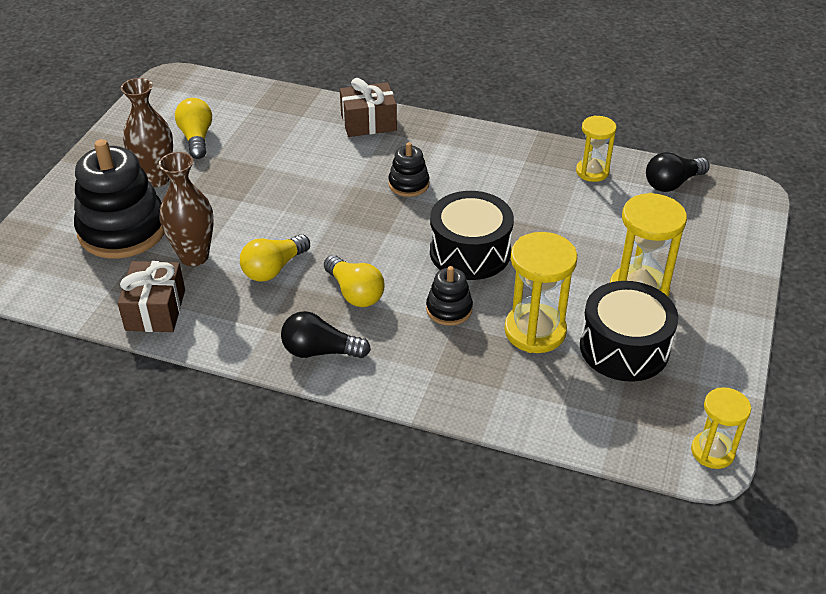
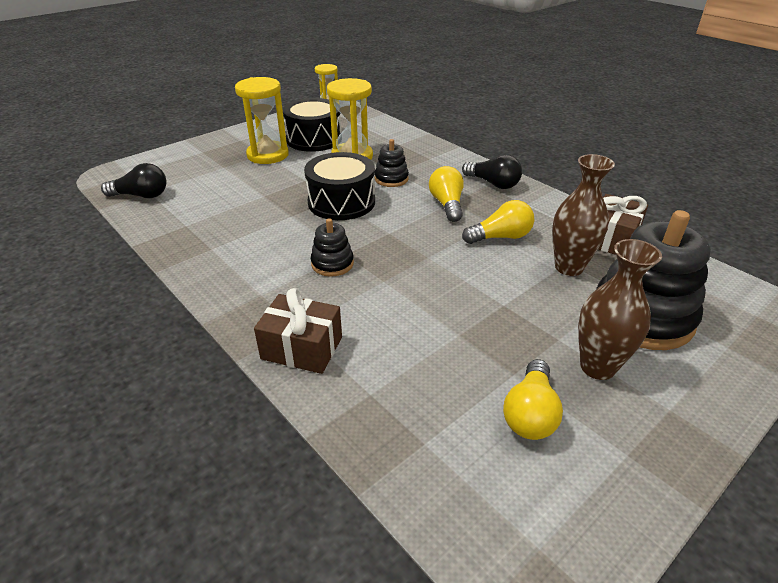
camera: 150 degrees left, 5 degrees down
(592, 172) = (177, 221): yellow hourglass -> none

